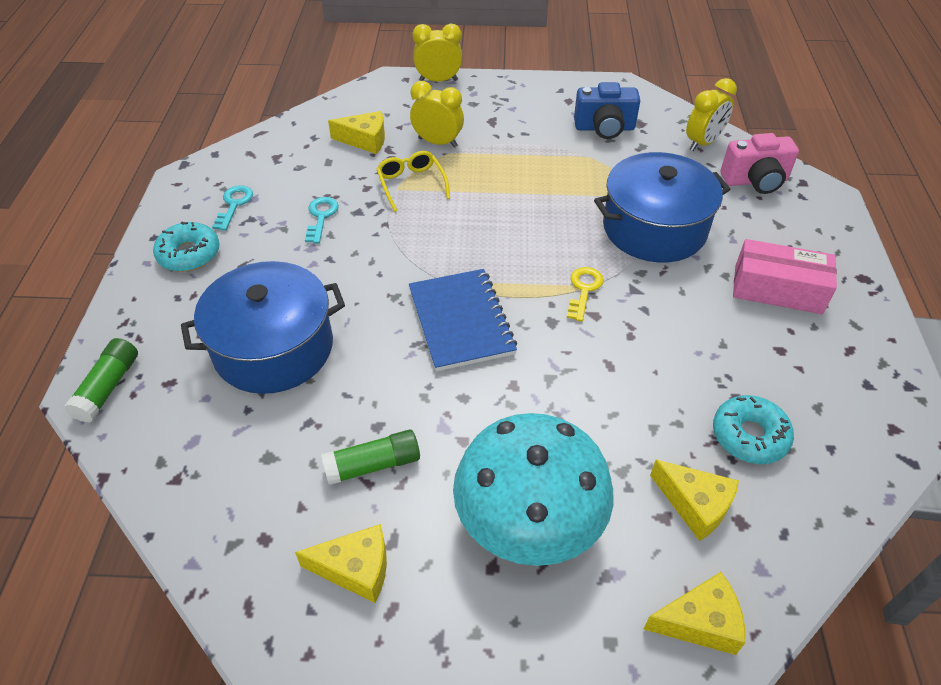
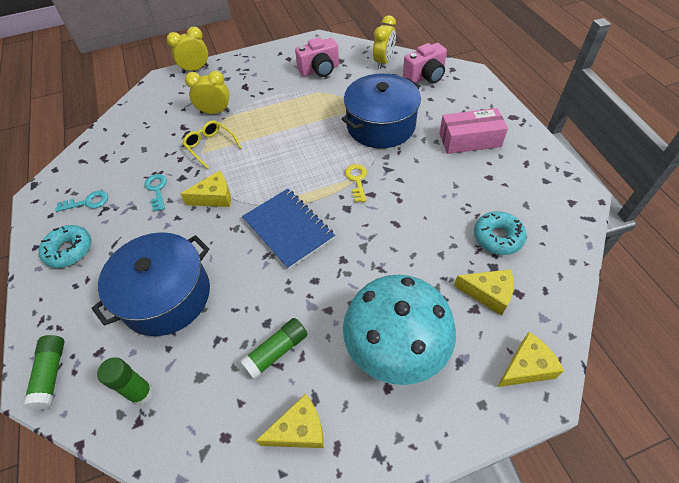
camera: 20 degrees left, 5 degrees up
(194, 448) = (141, 393): none -> green glue stick
(234, 205) = (87, 202): turquoise key -> turquoise key turned 90 degrees clockwise
(365, 140) = (163, 126): yellow cheese -> yellow cheese (214, 197)
(604, 128) = (319, 70): blue camera -> pink camera

